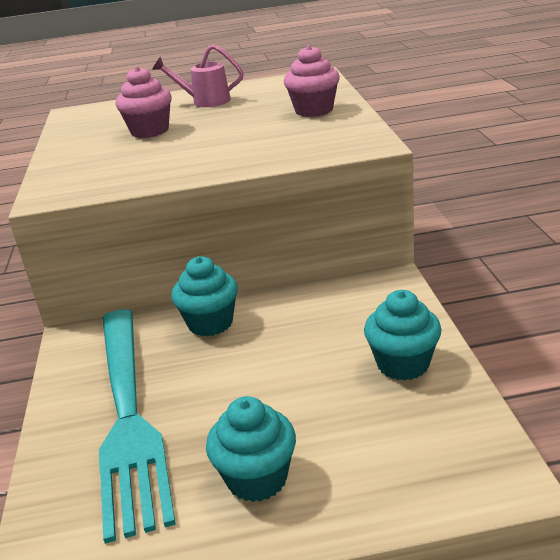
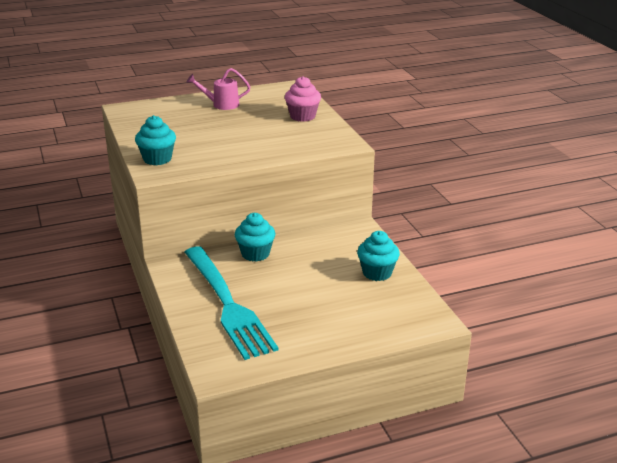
camera: 15 degrees left, 0 degrees up
(150, 131) = (194, 128): pink cupcake -> none
(257, 478) = (313, 329): turquoise cupcake -> turquoise cupcake (157, 159)

